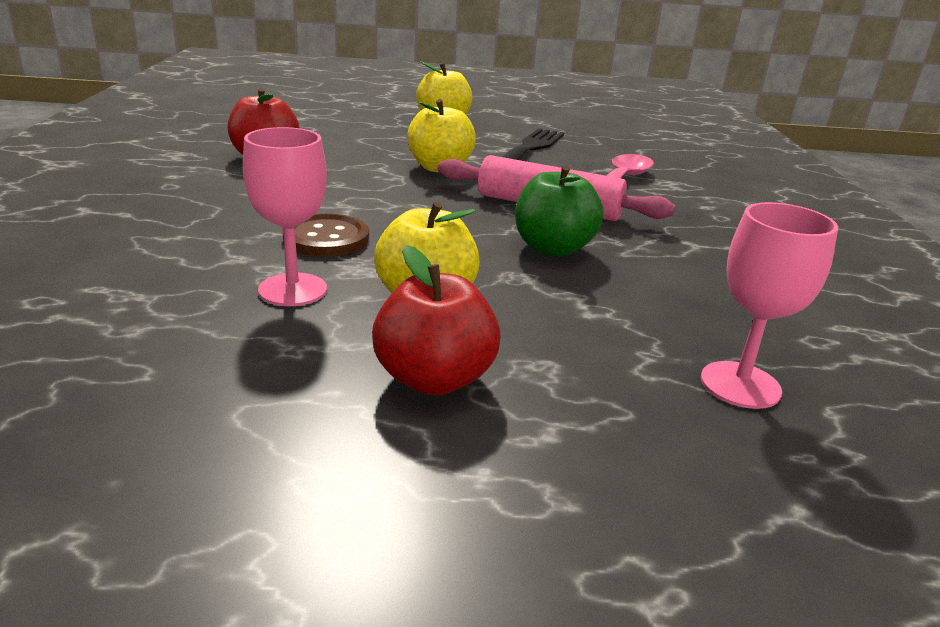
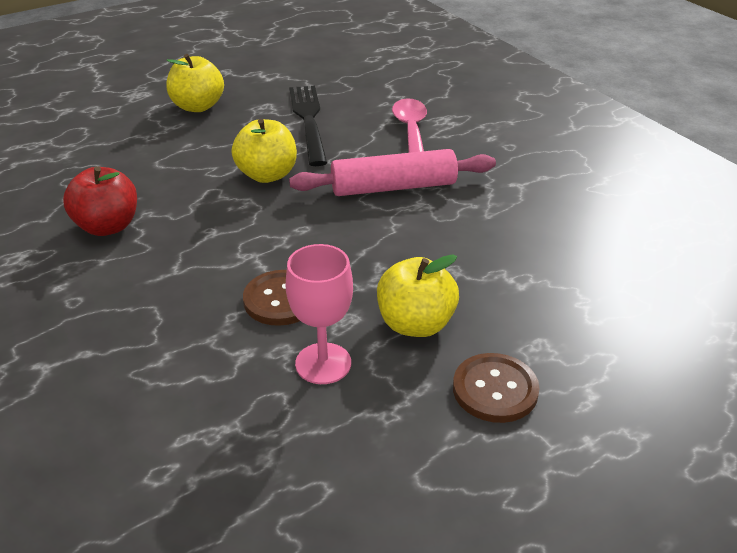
camera: 30 degrees left, 10 degrees up
(434, 379) = (495, 389): red apple -> brown button
(552, 248) = (441, 232): green apple -> none
(740, 385) = (646, 303): pink goblet -> none

